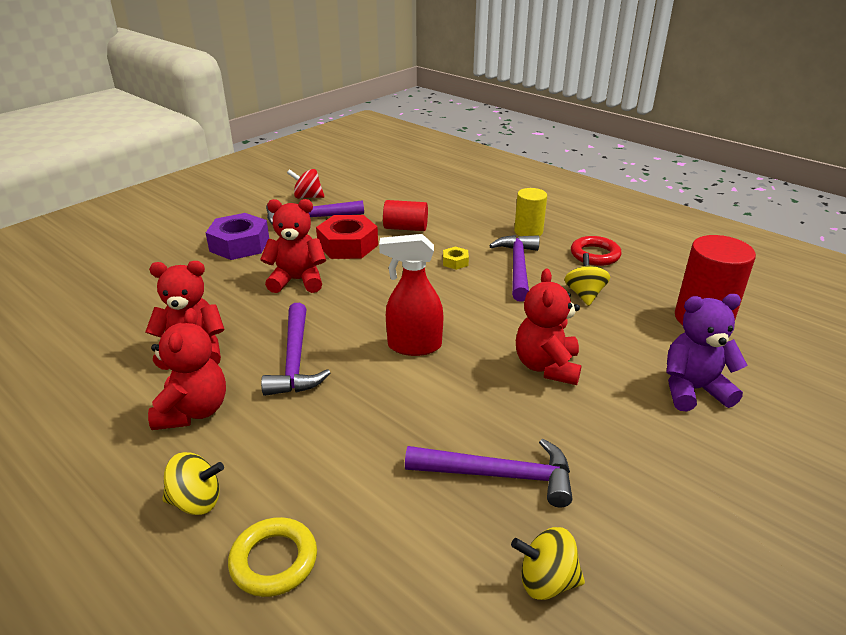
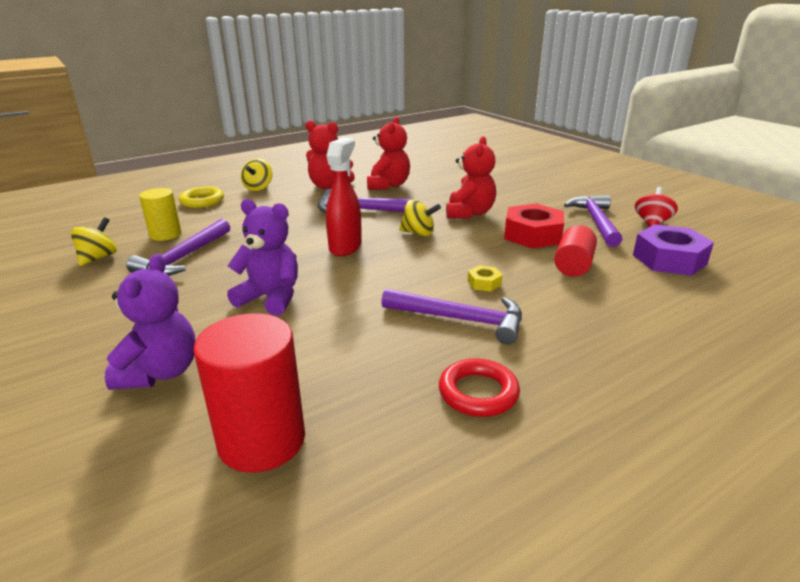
camera: 105 degrees right, 5 degrees down
(239, 245) = (539, 196): purple nut -> purple nut (669, 259)
(528, 231) = (562, 349): yellow cylinder -> yellow cylinder (165, 234)
(547, 366) = (271, 298): red teddy bear -> purple teddy bear
(584, 295) = (376, 352): yellow spinning top -> yellow spinning top (418, 233)

